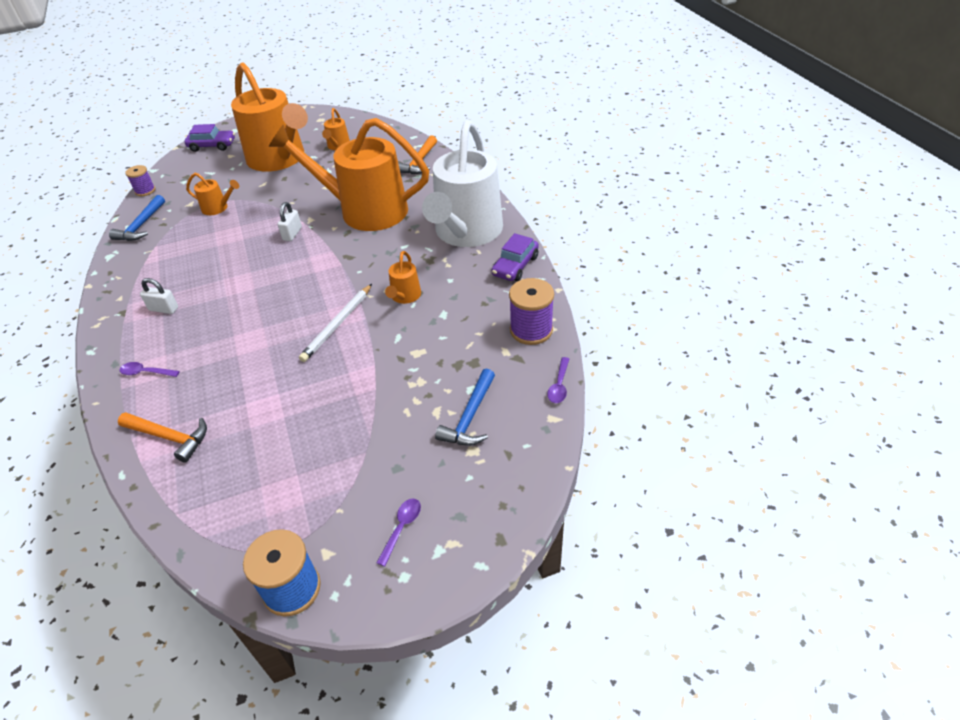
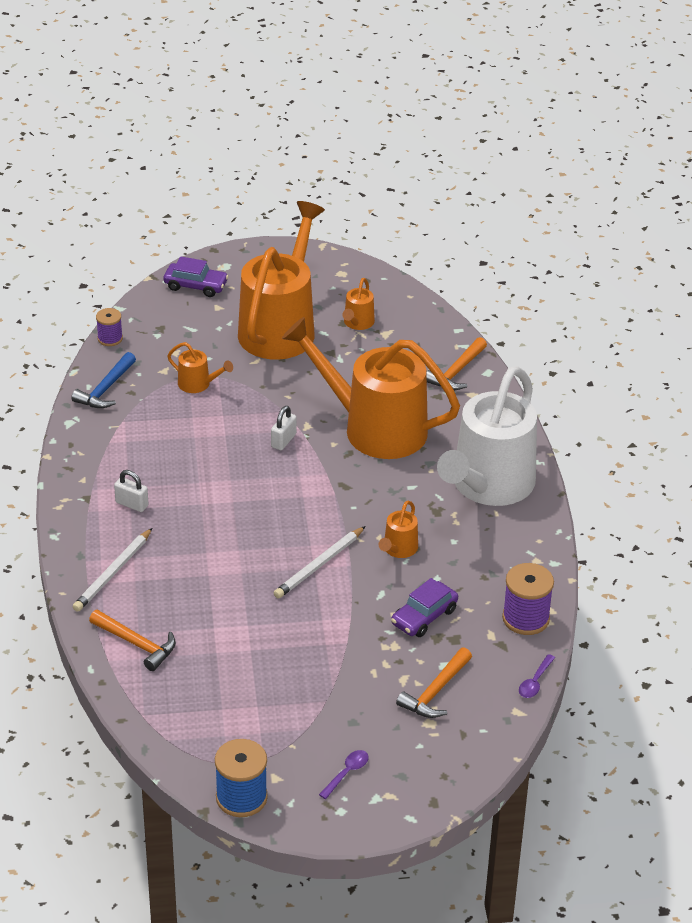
camera: 10 degrees right, 5 degrees down
(146, 372) = (113, 572): purple spoon -> white pencil
(280, 159) = (280, 327): orange watering can -> orange watering can turned 135 degrees counterclockwise
(470, 417) = (435, 692): blue hammer -> orange hammer
(515, 266) = (532, 541): purple car -> purple car (424, 617)

